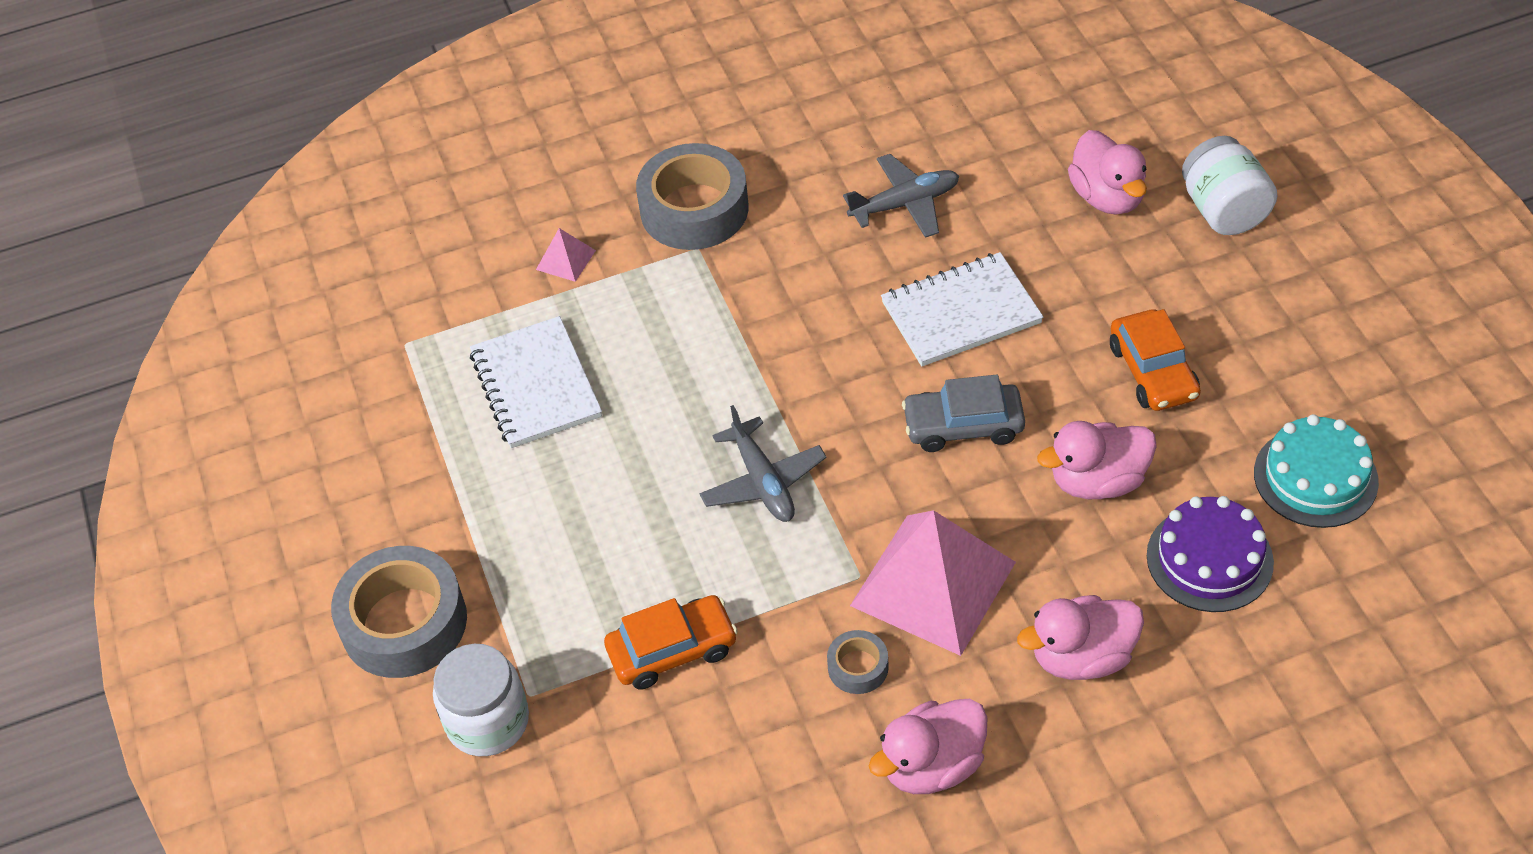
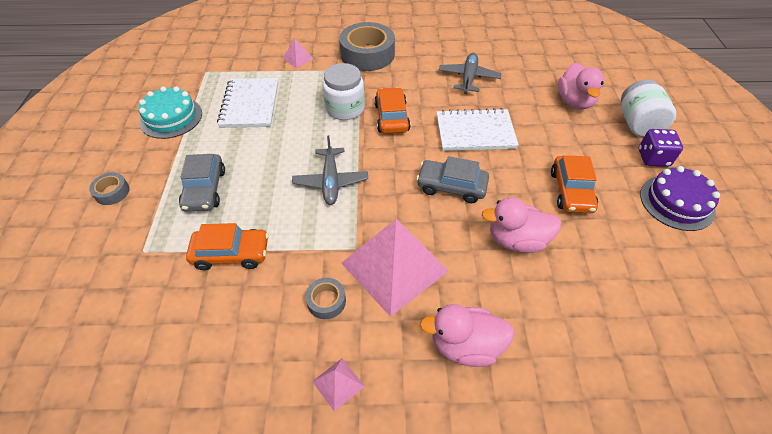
camera: 15 degrees right, 0 degrees up
(404, 623) = (112, 192): grey tape -> grey tape, size x0.47
(487, 721) = (112, 258): white jar -> white jar (345, 108)
(560, 565) = (205, 189): none -> grey car
(805, 329) = (391, 117): none -> orange car
(905, 204) = (468, 78): grey plane -> grey plane turned 75 degrees counterclockwise
(932, 766) = (338, 384): pink duck -> pink pyramid
(1209, 559) = (571, 310): purple cake -> purple cake (676, 202)
(1264, 269) = (653, 158): none -> purple dice
(1315, 477) = (656, 282): turquoise cake -> turquoise cake (171, 117)

